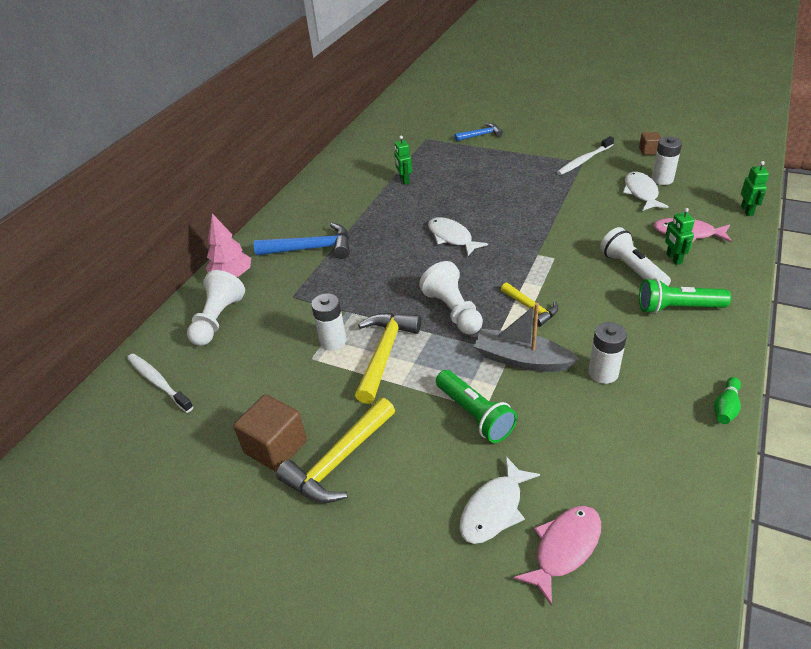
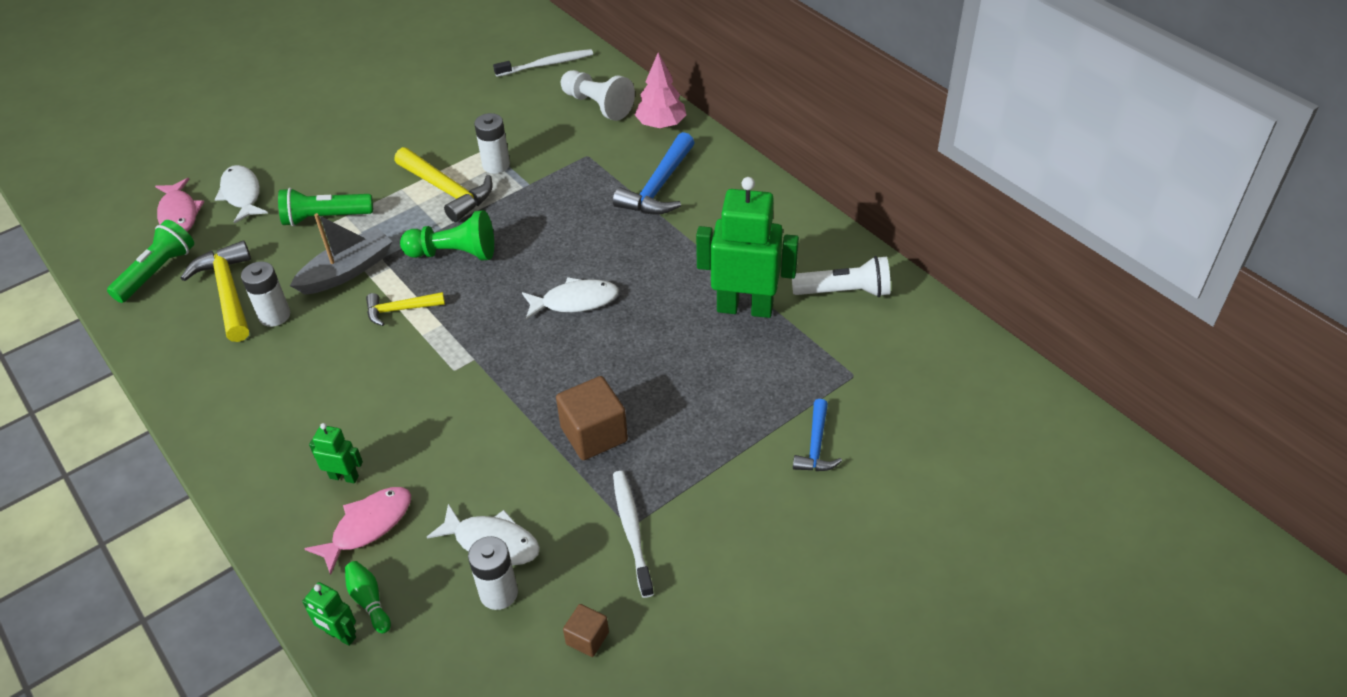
camera: 115 degrees right, 5 degrees up
(275, 447) = (413, 109): brown cube -> brown cube (594, 434)
(339, 461) = (365, 135): yellow hammer -> yellow hammer (228, 292)
(404, 180) = (745, 308): green robot -> green robot, size x2.20
(453, 311) = (454, 253): white pawn -> green pawn
(631, 269) = (368, 425): white flashlight -> white flashlight (844, 291)
(677, 308) = (279, 423): green flashlight -> green flashlight (157, 272)
(726, 407) = (155, 372): green bowling pin -> green bowling pin (369, 601)

